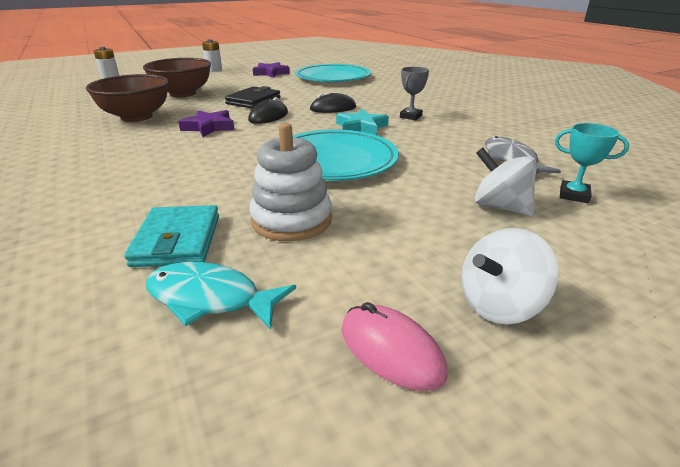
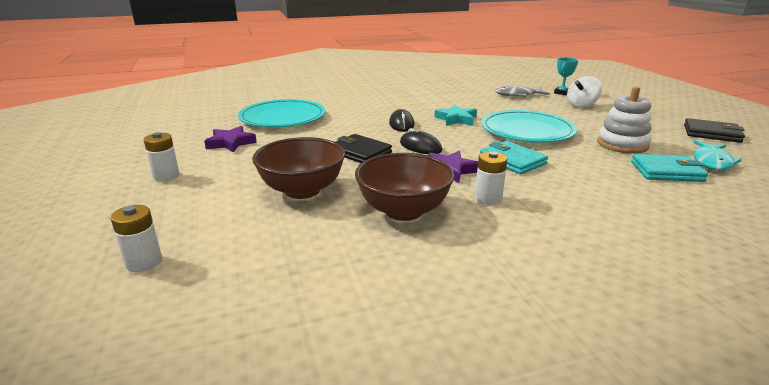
camera: 80 degrees left, 5 degrees down
(143, 140) = (488, 199): none -> white battery
(230, 150) = (512, 161): none -> turquoise wallet
(391, 350) = (711, 133): pink mouse -> black wallet
(410, 116) = (432, 105): grey trophy -> none
(499, 305) = (668, 117): white spinning top -> none

